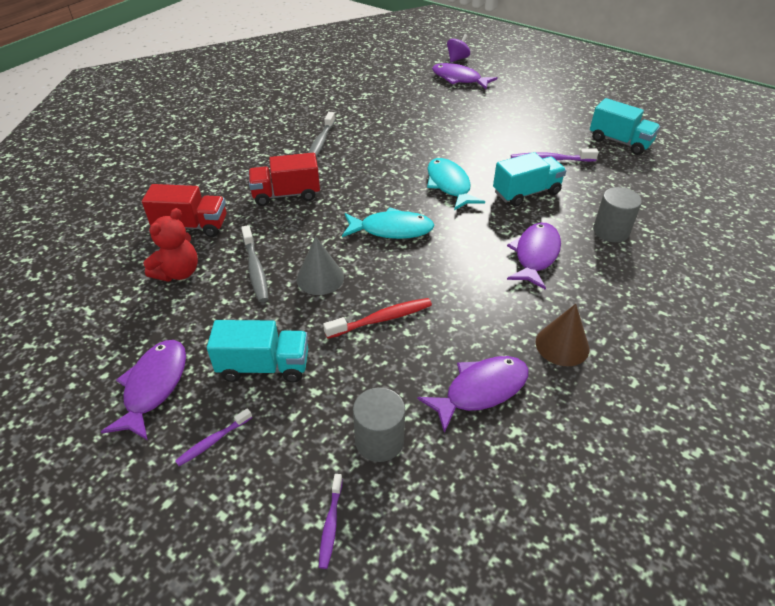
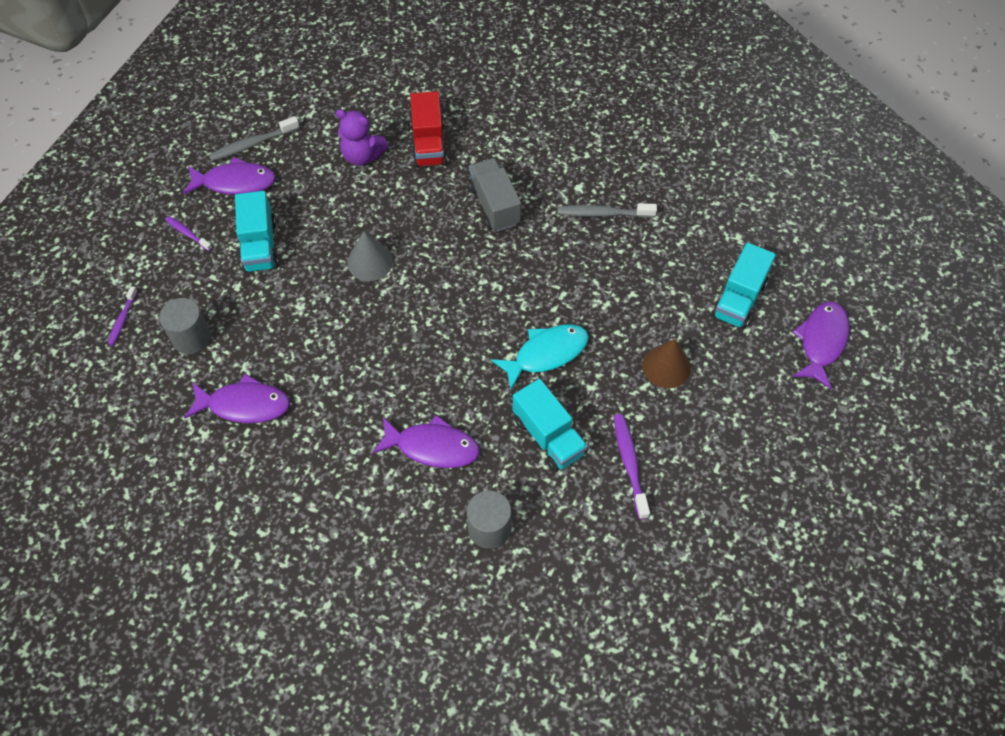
camera: 80 degrees right, 15 degrees up
(178, 272) = (362, 156): red teddy bear -> purple teddy bear
(255, 269) = (374, 210): grey toothbrush -> grey toothbrush (252, 144)
(286, 194) = (494, 205): red truck -> grey truck
(330, 524) = (122, 319): purple toothbrush -> purple toothbrush turned 75 degrees counterclockwise
(382, 319) = (321, 320): red toothbrush -> none
(391, 229) = (452, 308): turquoise fish -> none
(457, 59) = (888, 334): purple spinning top -> none
(480, 390) = (244, 405): purple fish -> purple fish turned 45 degrees counterclockwise
(562, 345) = (302, 471): brown cone -> brown cone (666, 366)
(619, 142) = (702, 556): turquoise truck -> turquoise truck (738, 299)

